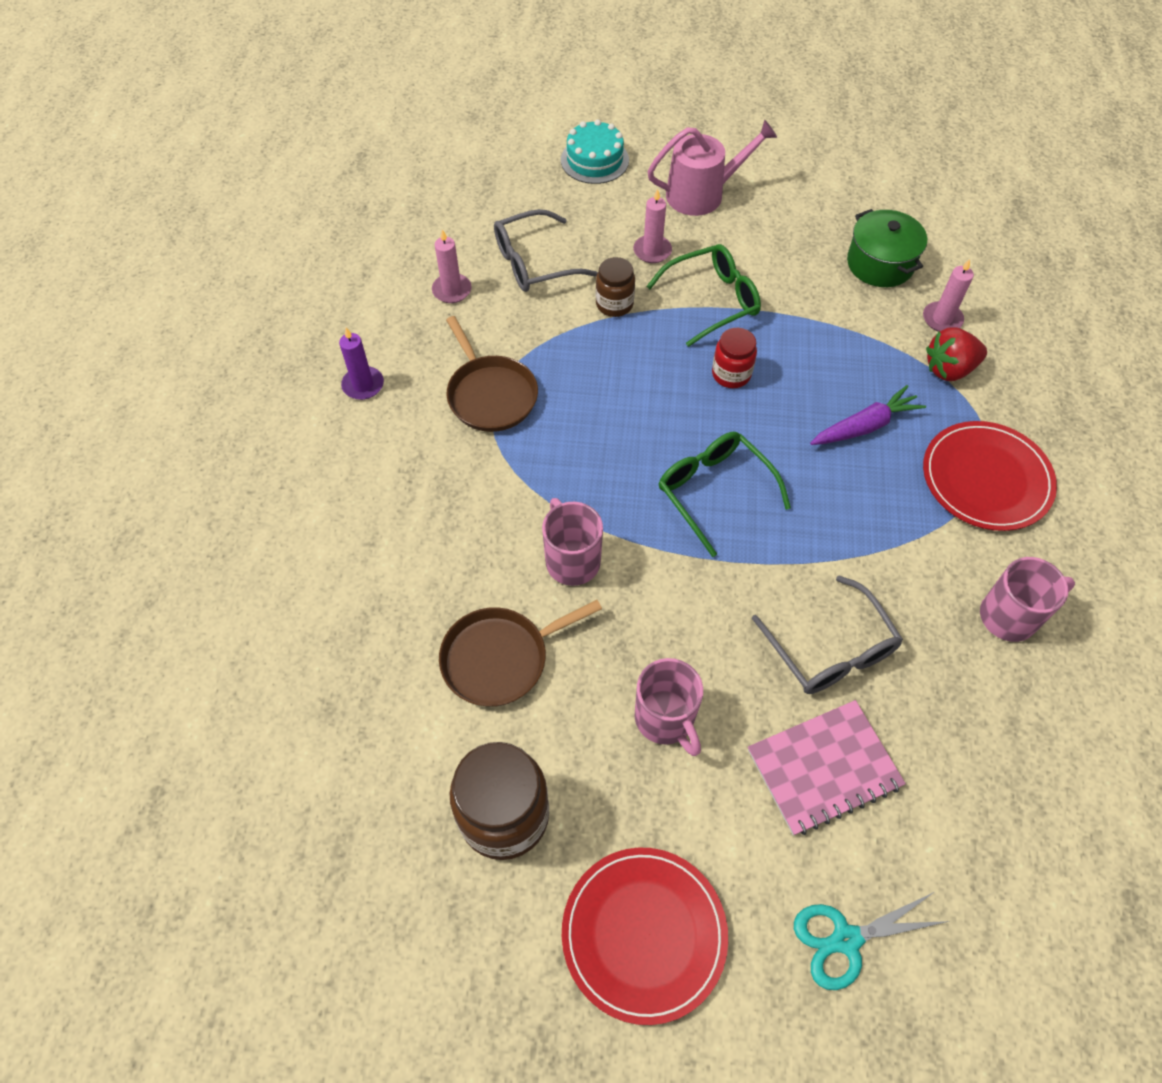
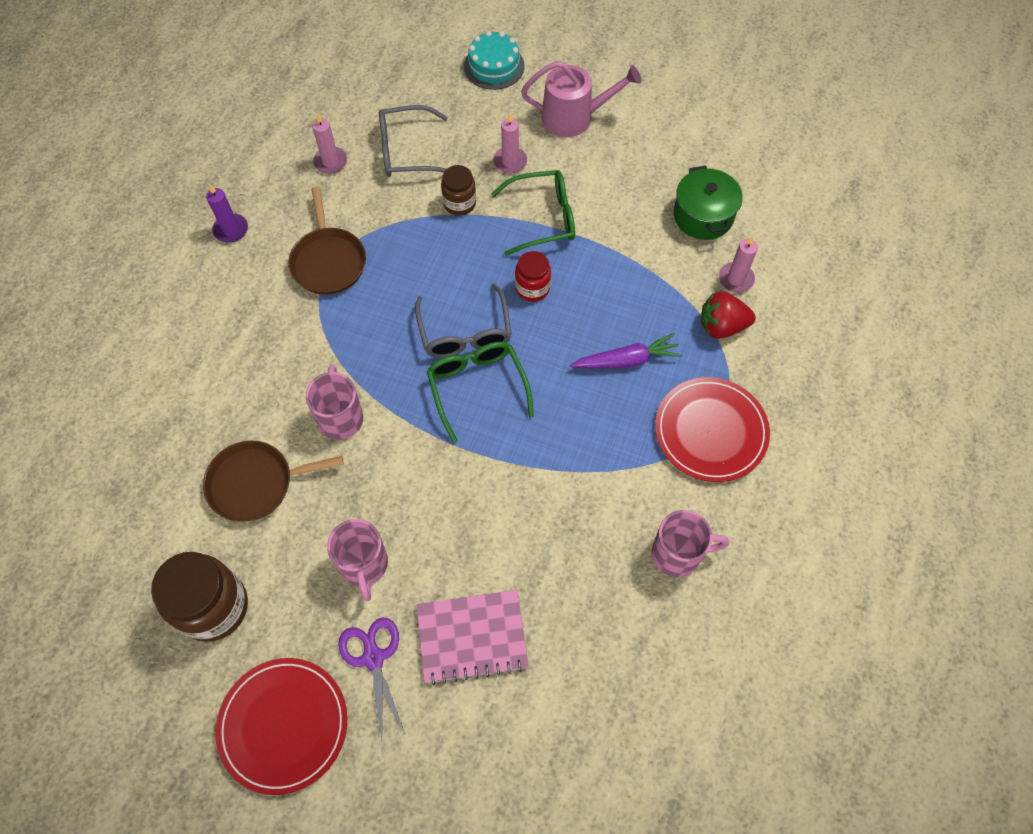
camera: 15 degrees right, 5 degrees up
(719, 823) = (373, 658): none -> purple scissors
(830, 649) = (517, 543): grey glasses -> grey glasses (465, 332)
(846, 939) = (434, 773): turquoise scissors -> none

